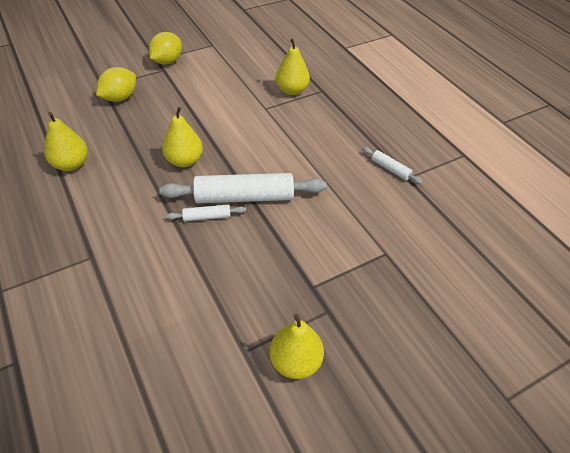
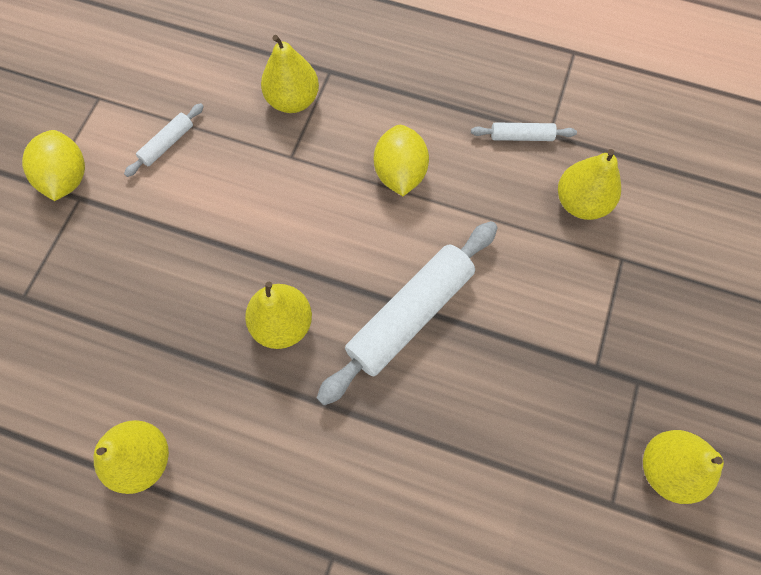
camera: 40 degrees left, 20 degrees up
(120, 98) = (75, 297): yellow lemon -> yellow lemon (400, 173)
(207, 217) = (399, 380): white rolling pin -> white rolling pin (167, 144)
(391, 215) = (581, 202): none -> yellow pear

